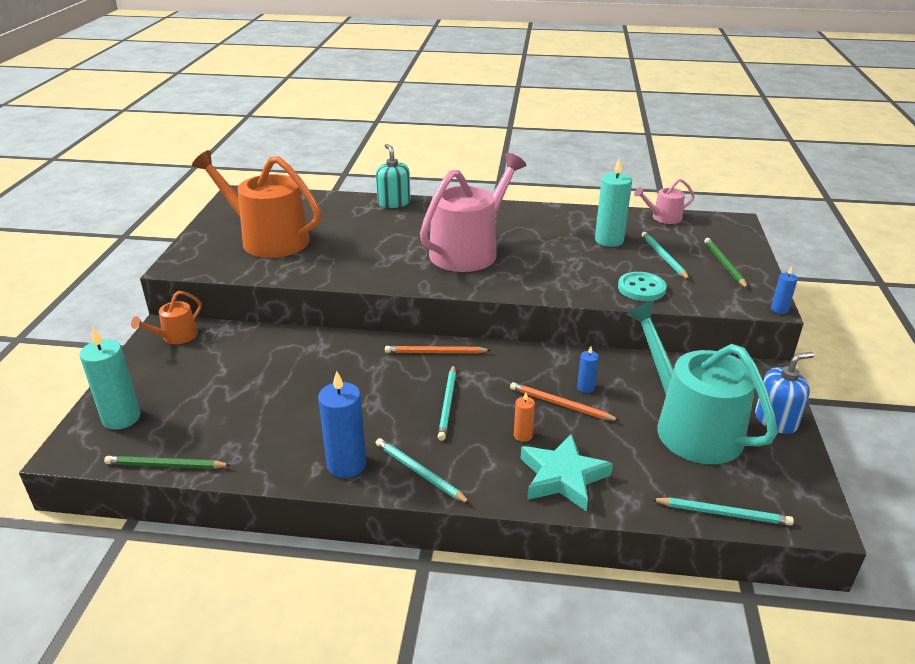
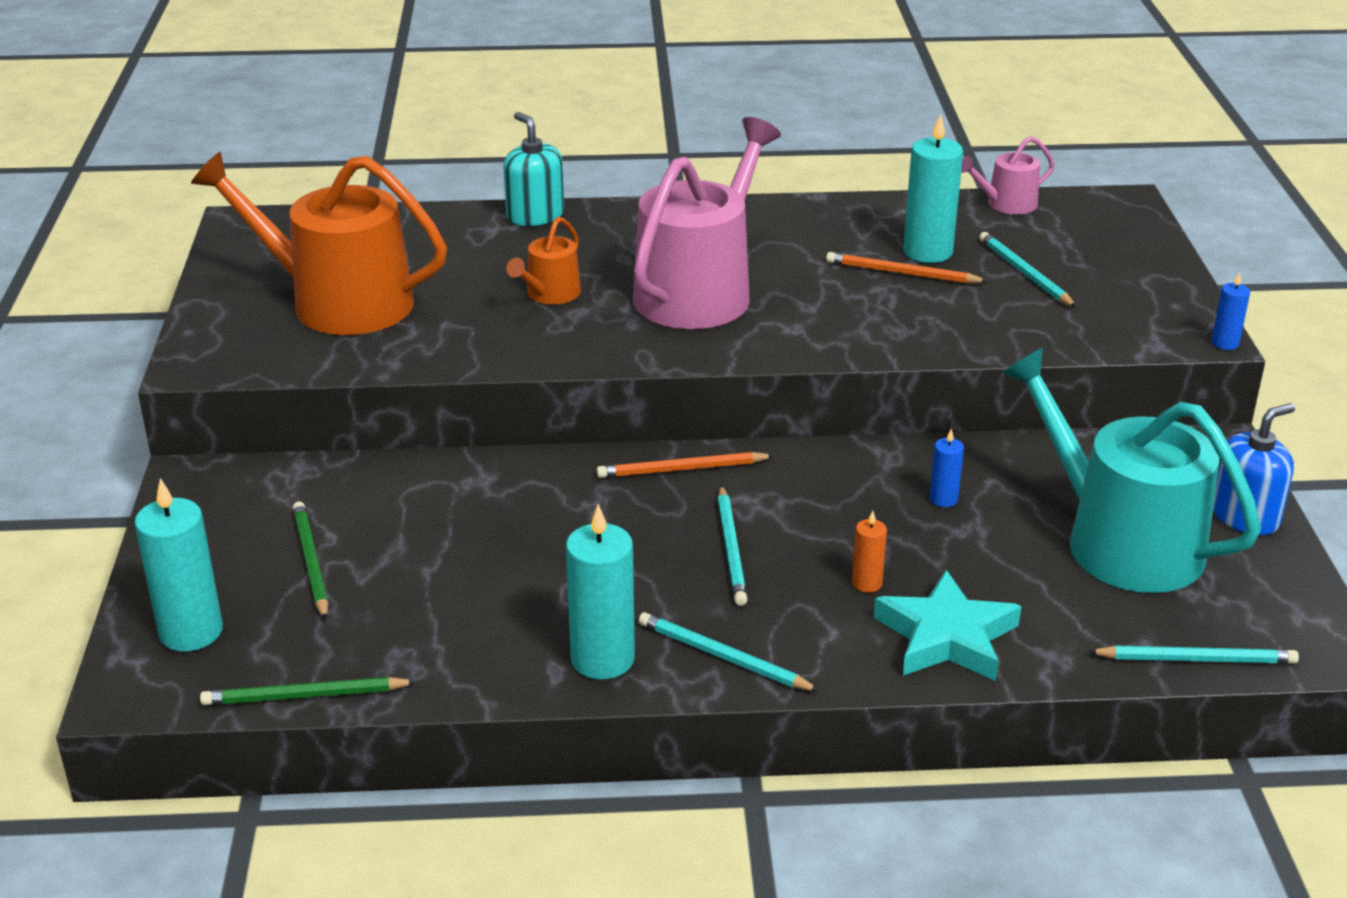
camera: 10 degrees left, 0 degrees up
(176, 337) = (220, 489): orange watering can -> orange watering can (549, 294)
(346, 464) = (602, 659): blue candle -> turquoise candle
(560, 404) = (911, 530): orange pencil -> orange pencil (902, 273)
(641, 288) = (1003, 329): turquoise button -> none
(724, 264) = (1124, 277): green pencil -> green pencil (311, 562)

